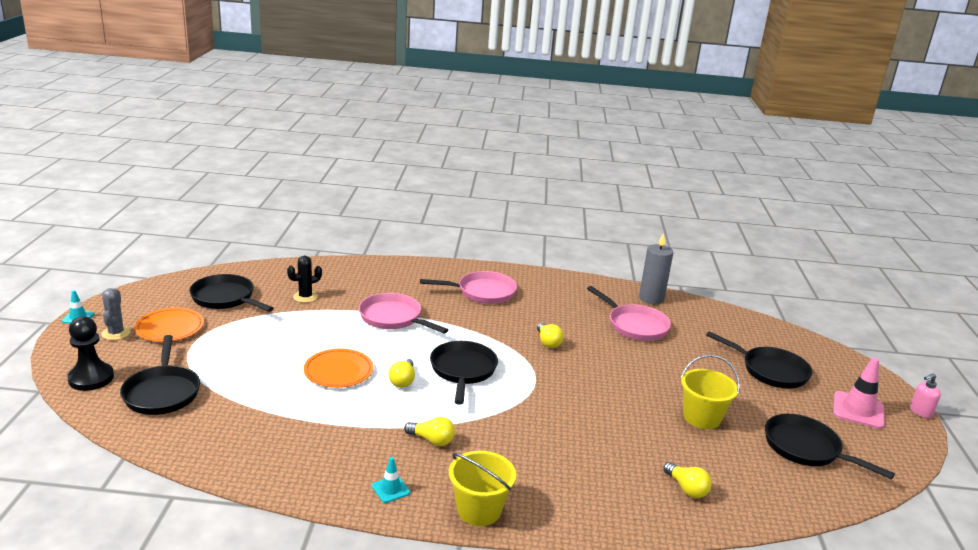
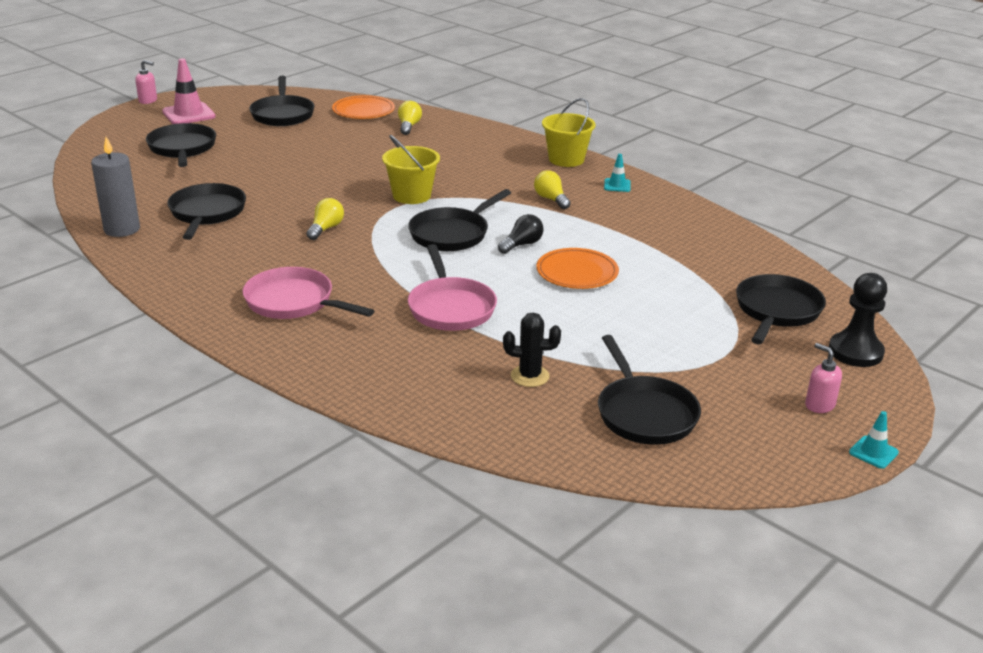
camera: 140 degrees left, 5 degrees up
(116, 333) = (819, 405): grey cactus -> pink soap dispenser
(170, 328) = (744, 389): orange plate -> orange plate (363, 111)
(403, 381) = (522, 244): yellow light bulb -> black light bulb
(634, 325) = (207, 213): pink pan -> black pan
(701, 417) = (314, 146): yellow bucket -> yellow bucket (411, 195)

